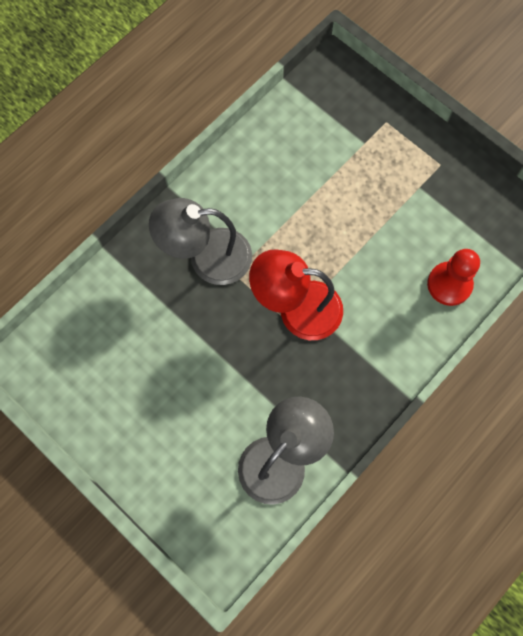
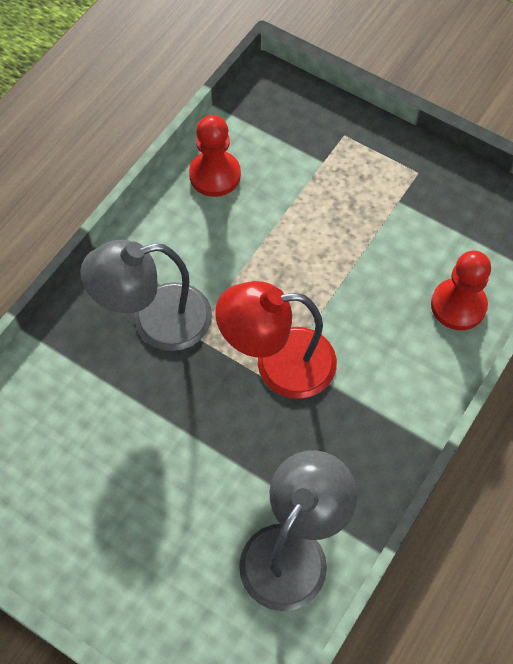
camera: 10 degrees left, 10 degrees down
(274, 141) = (215, 175): none -> red pawn

